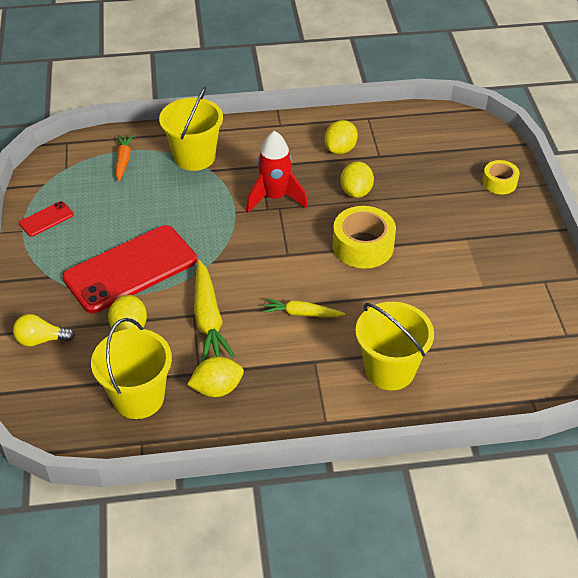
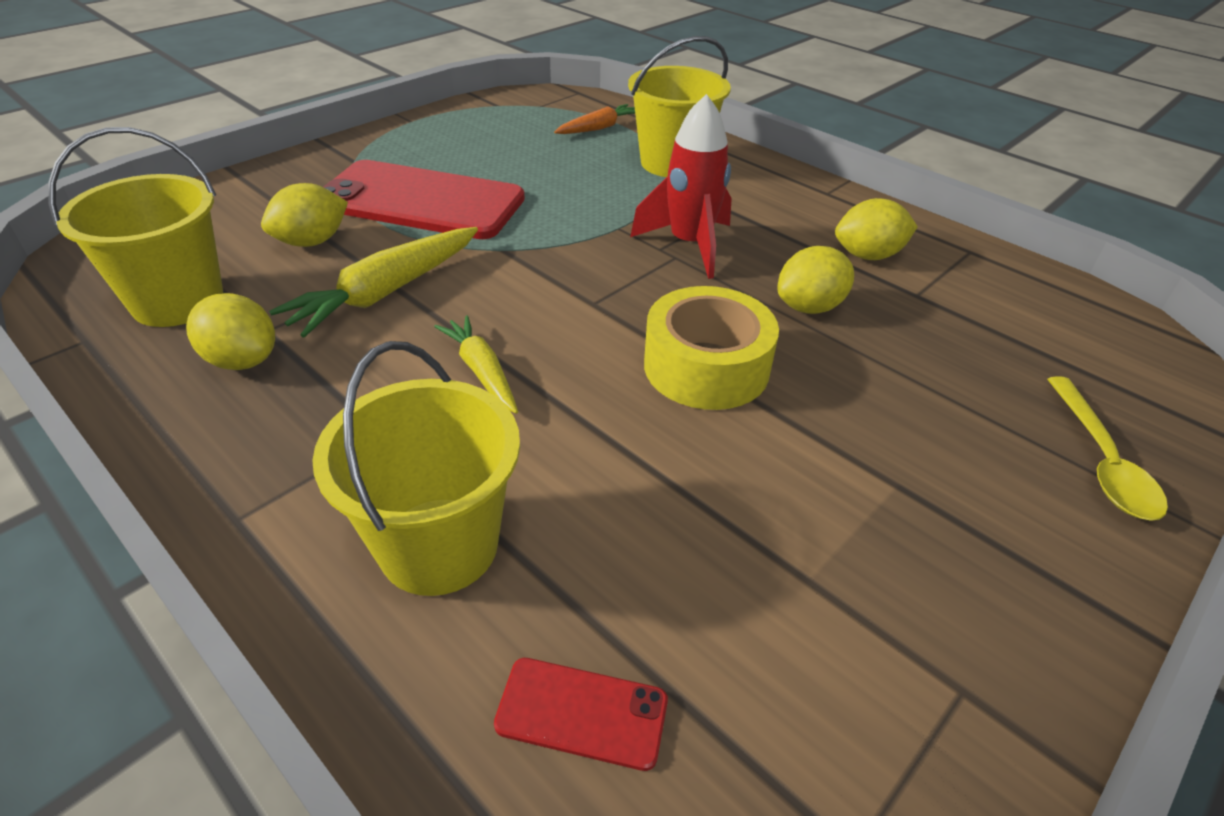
camera: 50 degrees right, 5 degrees down
(41, 340) = (240, 196): yellow light bulb -> none
(46, 219) = (445, 126): red phone -> red phone (582, 712)
(499, 182) = (1100, 460): yellow tape -> yellow spoon

